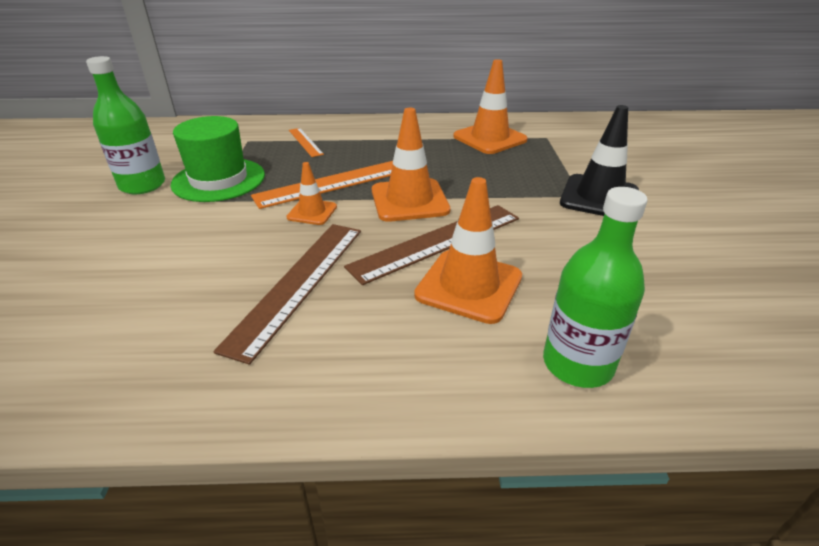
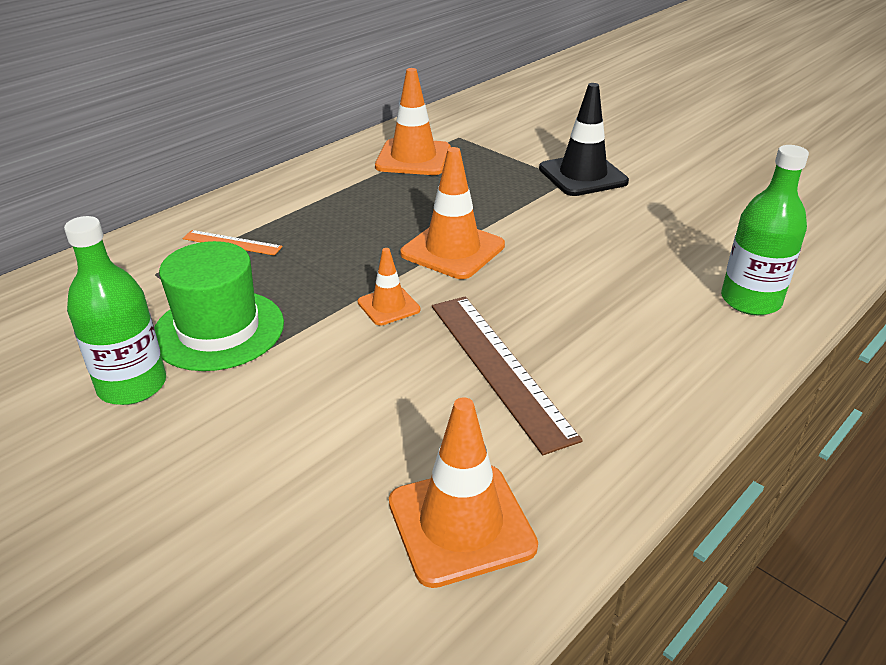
camera: 45 degrees left, 0 degrees up
(335, 182) = (354, 268): orange ruler -> none
(437, 242) = (537, 272): brown ruler -> none
(469, 286) = (615, 291): orange traffic cone -> orange traffic cone (461, 524)

